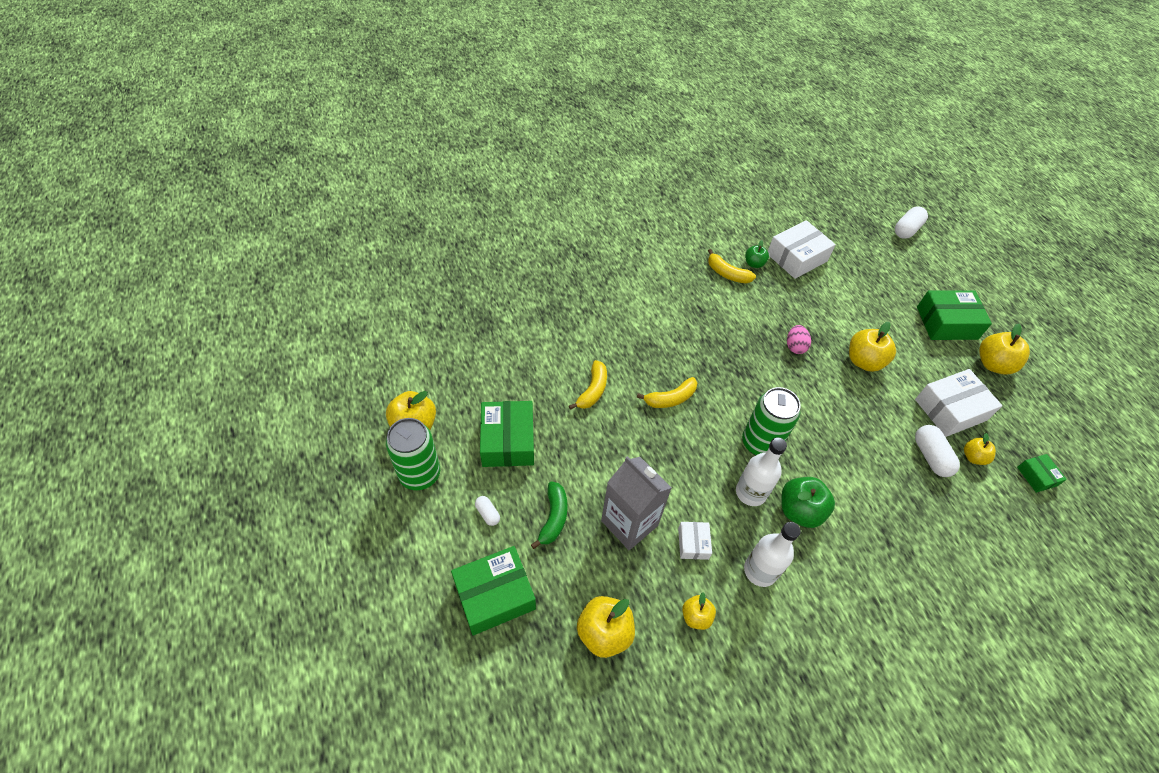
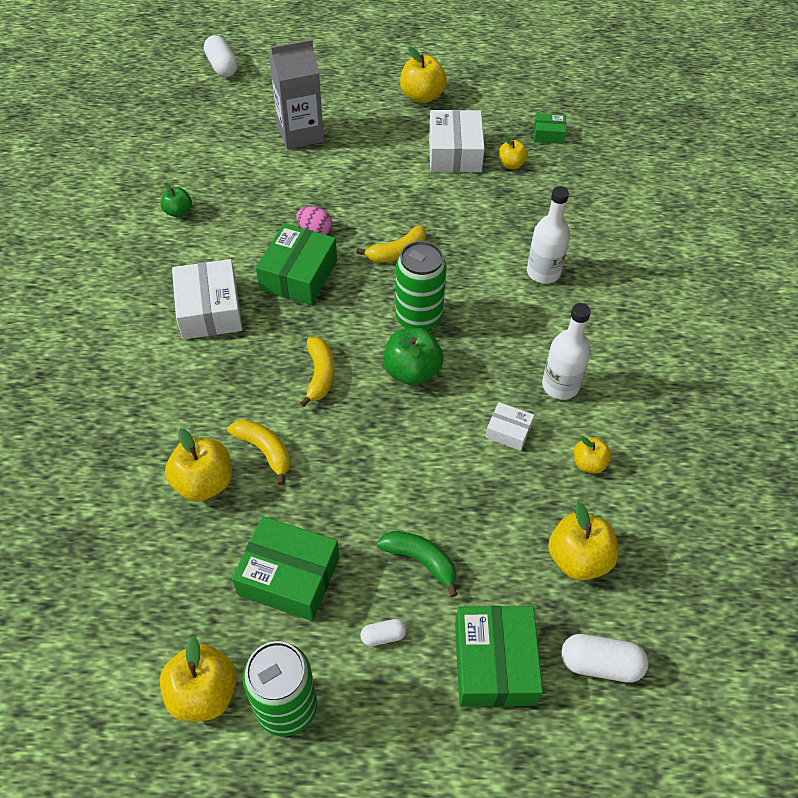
camera: 65 degrees left, 0 degrees up
(629, 523) = (460, 482): grey carton -> grey carton (300, 134)
(727, 274) = (176, 243): yellow banana -> yellow banana (397, 252)
(750, 492) = (472, 353): white bottle -> white bottle (543, 272)
(797, 257) = (196, 171): white box -> white box (209, 310)
(799, 511) = (510, 322): green apple -> green apple (412, 371)
(864, 361) = (365, 185): yellow apple -> yellow apple (204, 483)
(930, 456) = (497, 193): white capsule -> white capsule (600, 664)
(946, 323) = (357, 101): green box -> green box (298, 275)

